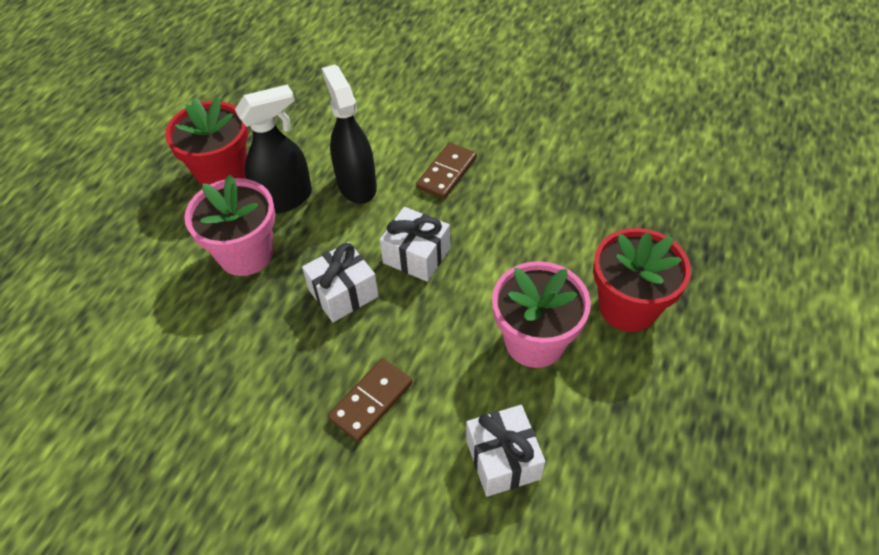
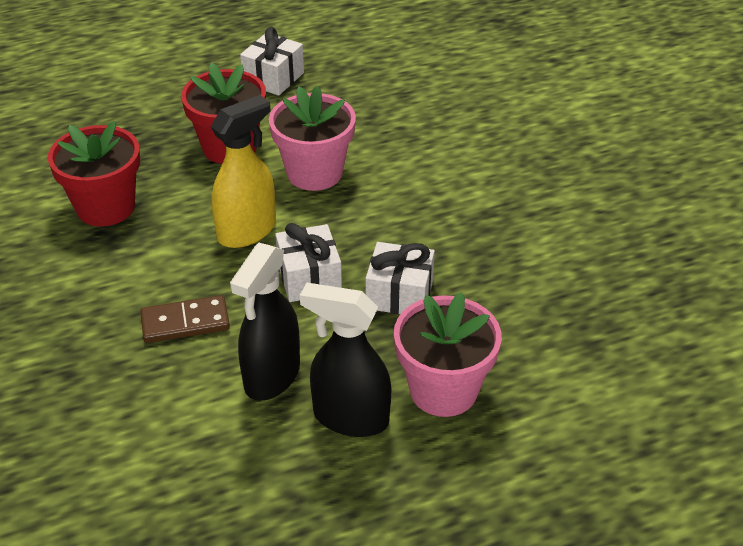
camera: 135 degrees left, 10 degrees down
(223, 173) = (378, 504): red flower pot -> red flower pot (106, 207)
(371, 401) = (463, 217): brown domino -> none
(503, 253) = (247, 231): none -> yellow spray bottle
(503, 459) = (420, 141): white gift -> white gift (273, 78)

